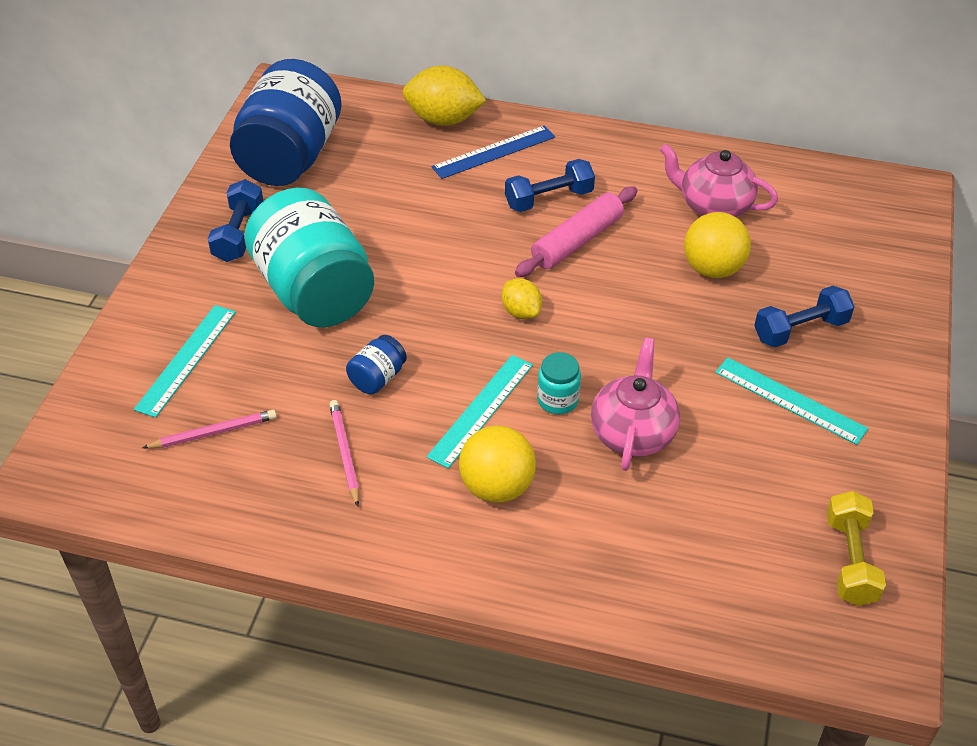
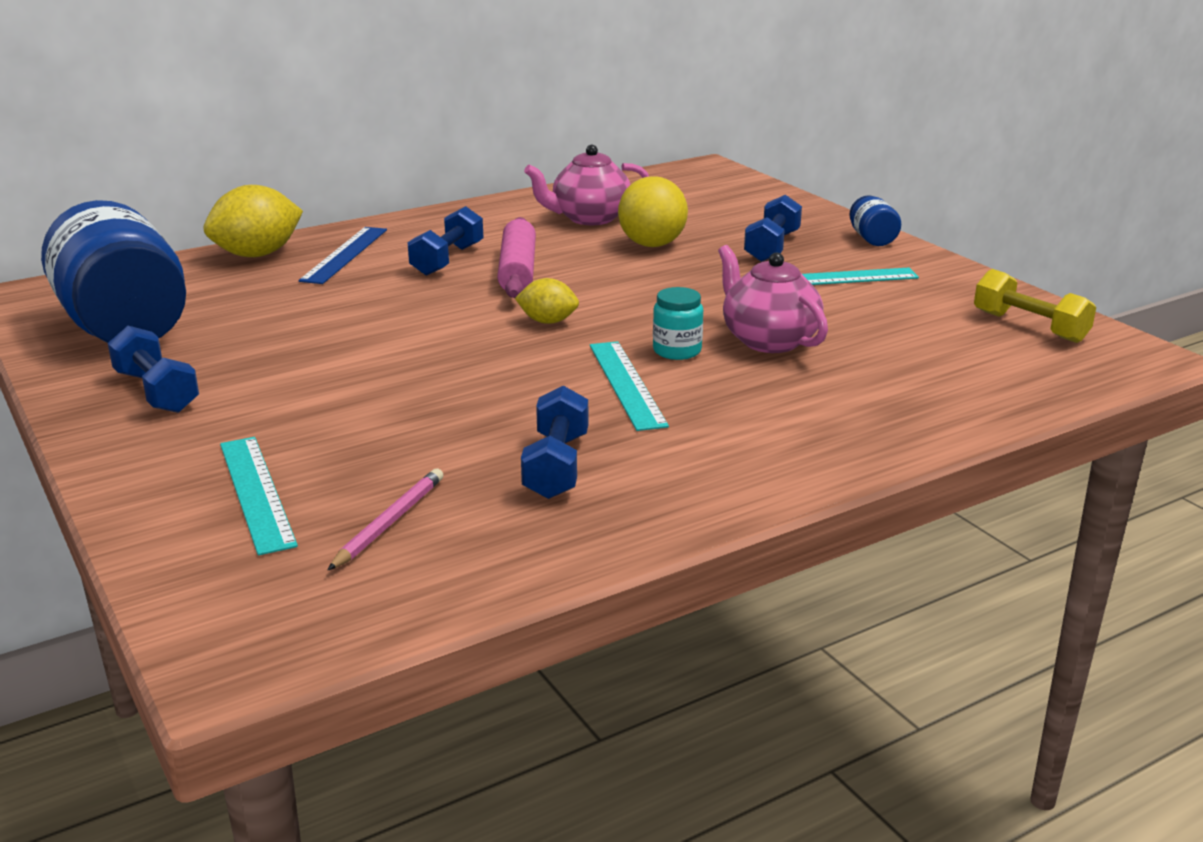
camera: 45 degrees left, 20 degrees down
(314, 292) = (321, 391): turquoise jar -> none
(345, 453) = (556, 466): pink pencil -> blue dumbbell
(377, 378) = (494, 410): blue jar -> blue jar (872, 239)
(496, 487) = (730, 416): yellow ball -> none

